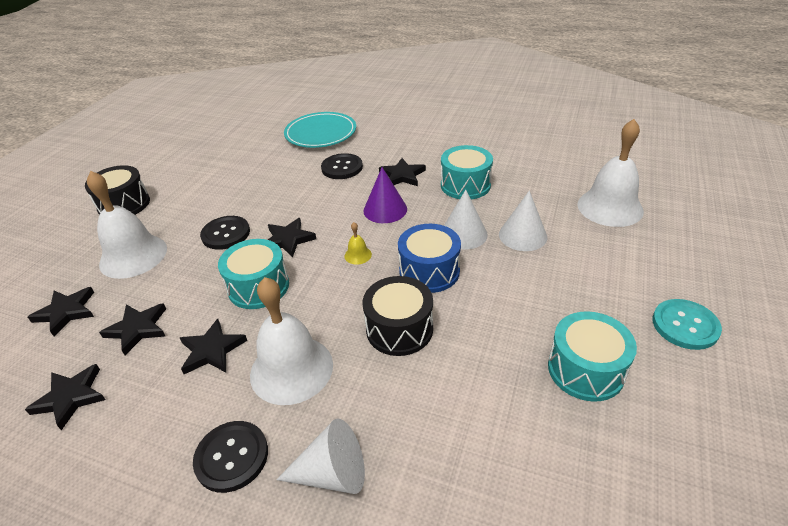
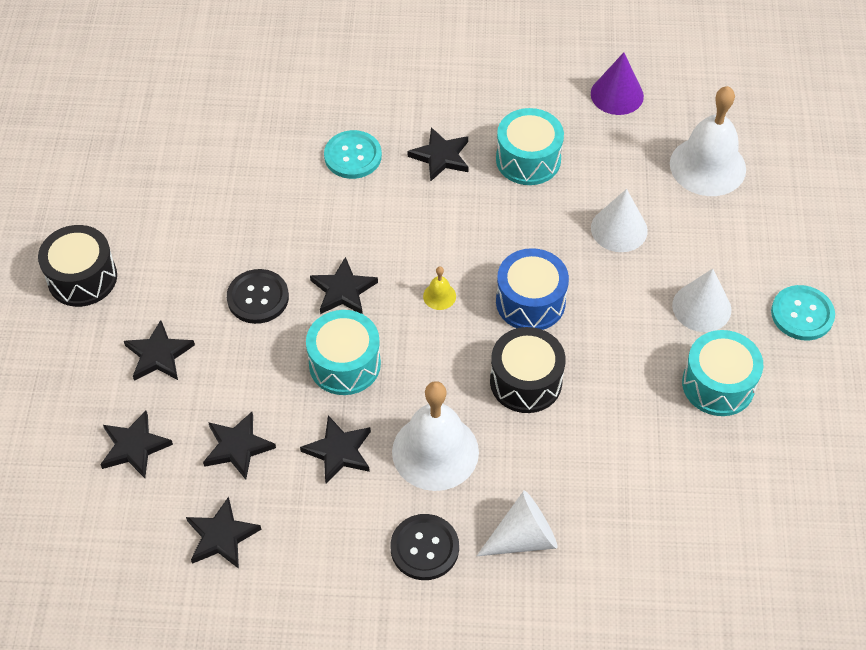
camera: 20 degrees left, 15 degrees up
(133, 256) = (158, 355): white bell -> black star
(321, 133) = (288, 92): turquoise plate -> none
(342, 168) = (353, 156): black button -> turquoise button
(385, 209) = (442, 220): purple cone -> purple cone (617, 94)
(463, 234) = (551, 240): white cone -> white cone (701, 307)

